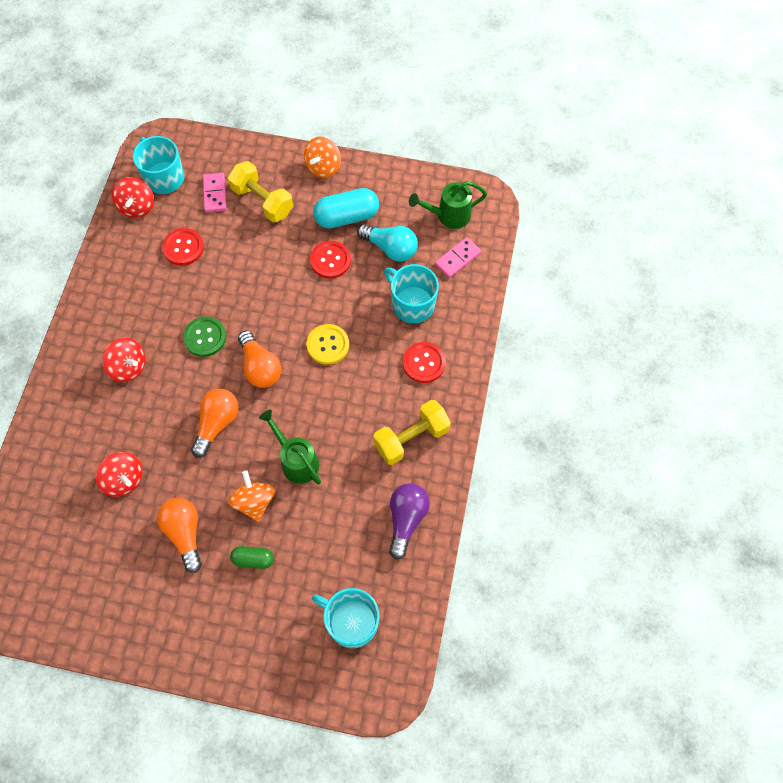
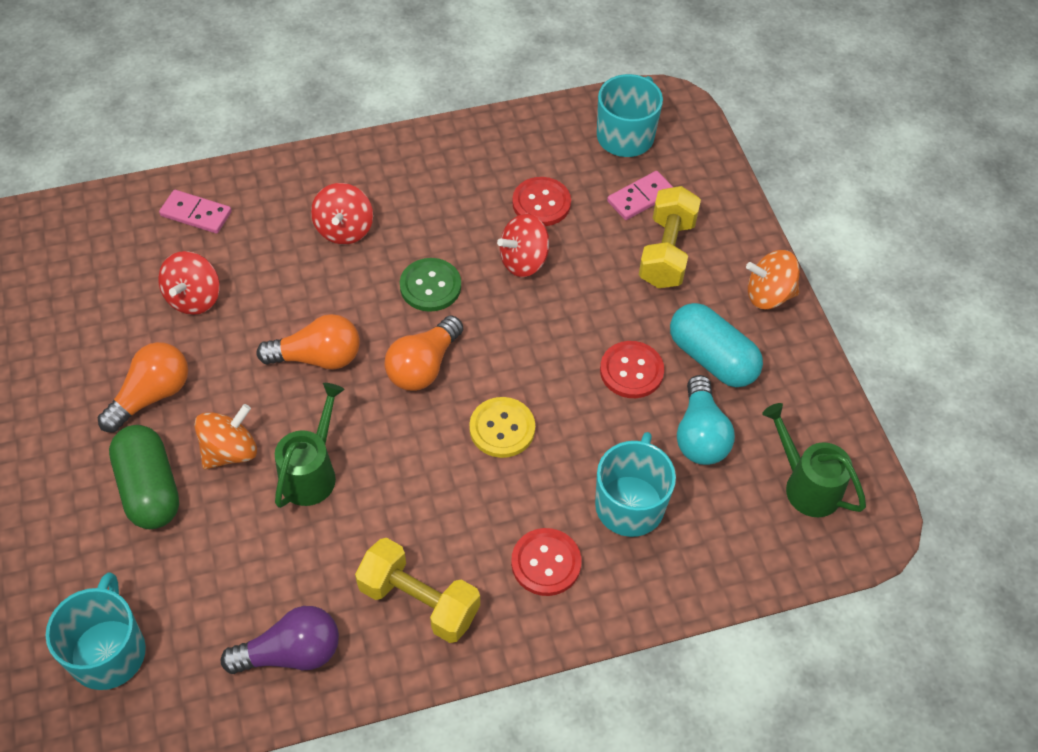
camera: 60 degrees right, 10 degrees down
(137, 207) = (566, 131): red spinning top -> red spinning top (524, 261)
(253, 559) = (149, 489): green capsule -> green capsule, size x1.80
(457, 258) = (743, 530): pink domino -> pink domino (196, 214)

